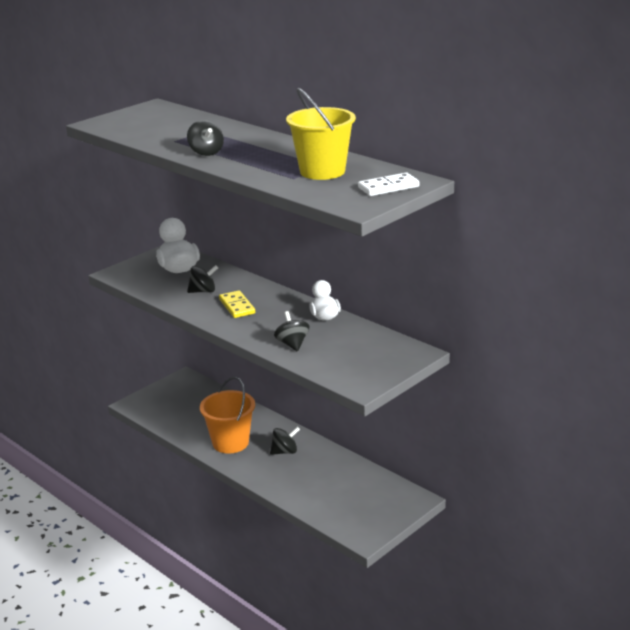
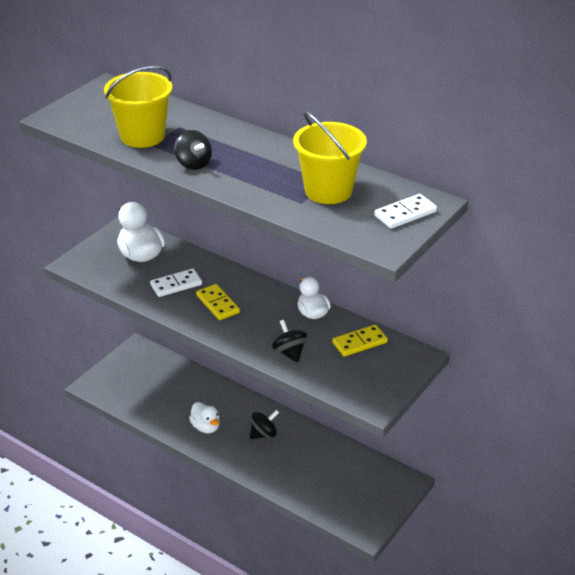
camera: 10 degrees left, 10 degrees up
(169, 135) = (142, 136): none -> yellow bucket
(203, 291) = (176, 285): black spinning top -> white domino
(230, 442) = (206, 427): orange bucket -> white duck
(363, 340) = (359, 343): none -> yellow domino

